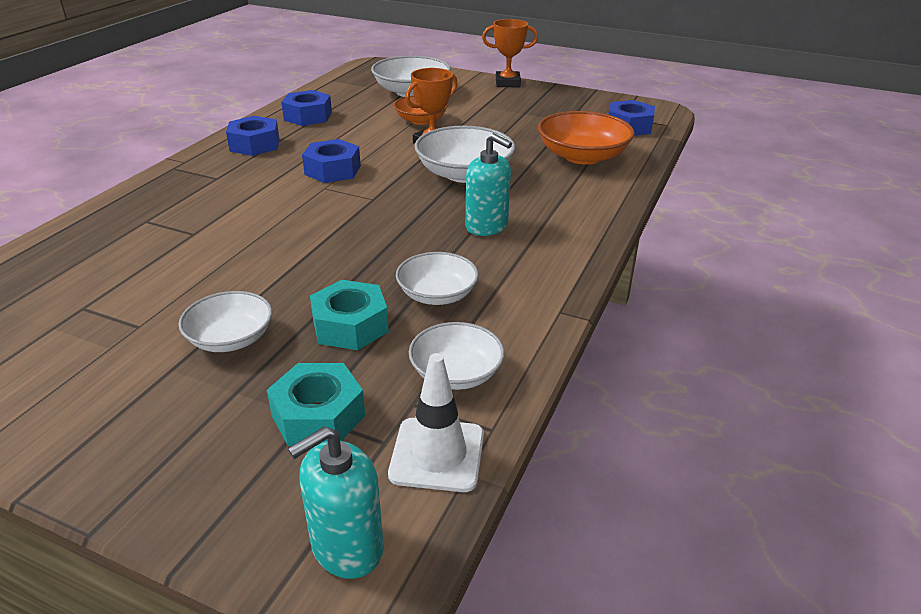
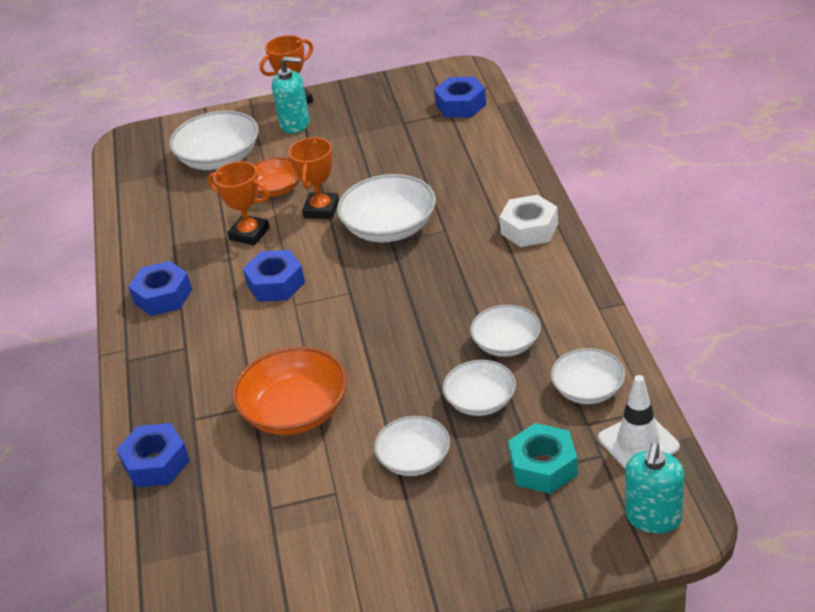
camera: 30 degrees left, 5 degrees up
(308, 116) = (162, 239): blue nut -> blue nut (156, 463)
(350, 326) = (480, 401): turquoise nut -> white bowl
(363, 136) = (249, 234): none -> orange trophy
(487, 226) = (469, 268): turquoise soap dispenser -> turquoise soap dispenser (295, 124)
(576, 223) = (529, 229): none -> white nut
(582, 156) = (460, 158): orange bowl -> orange bowl (295, 411)

